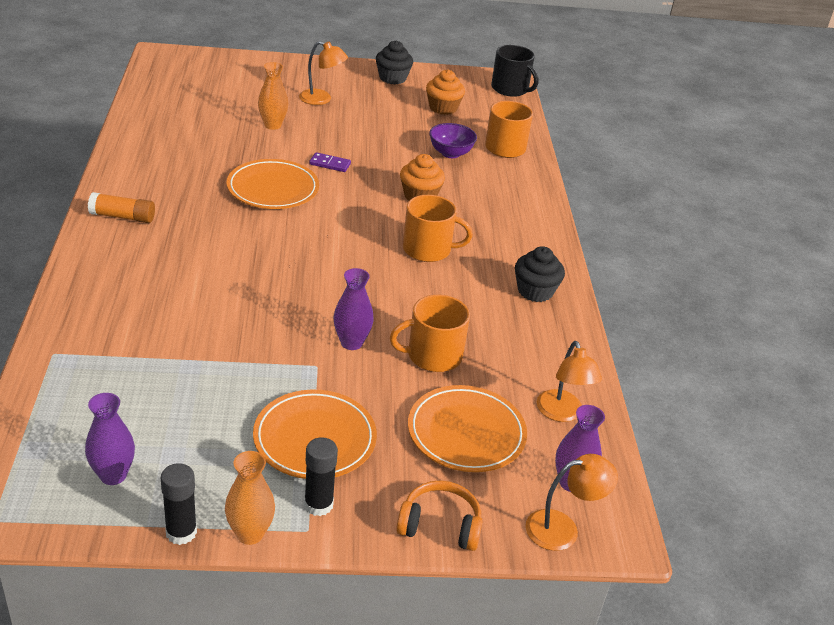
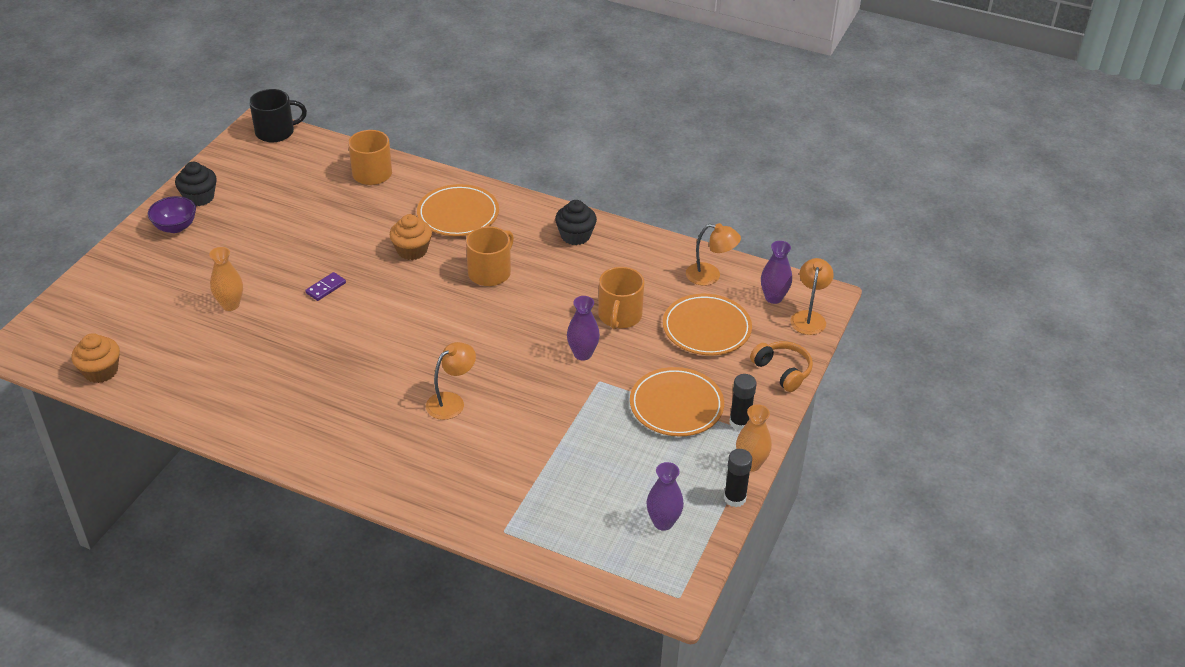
camera: 60 degrees left, 5 degrees up
(122, 217) = (325, 447): orange glue stick -> none
(273, 189) = (342, 336): orange plate -> orange plate (458, 214)
(321, 99) = (205, 257): orange lamp -> orange lamp (451, 401)
(440, 525) = (782, 371): orange headphones -> orange headphones turned 105 degrees clockwise
(443, 108) = (279, 185): orange cupcake -> orange cupcake (101, 371)
(450, 153) = (358, 209): purple bowl -> purple bowl (175, 227)

